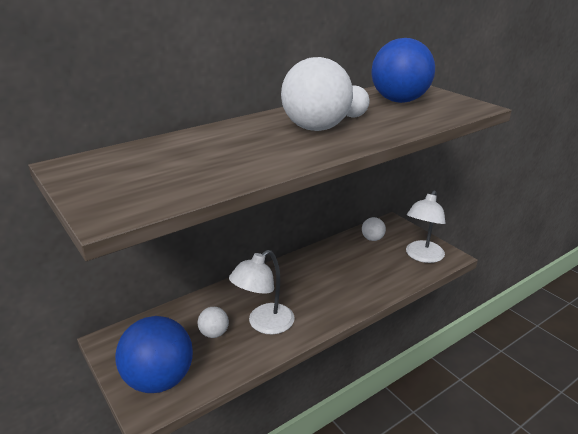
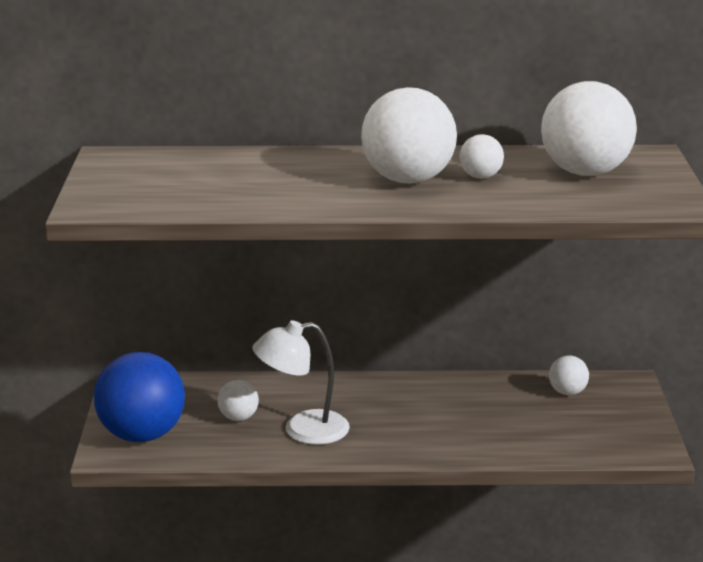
camera: 35 degrees right, 5 degrees down
(399, 101) = (585, 172): blue ball -> white ball
(422, 256) = (610, 436): white lamp -> none

